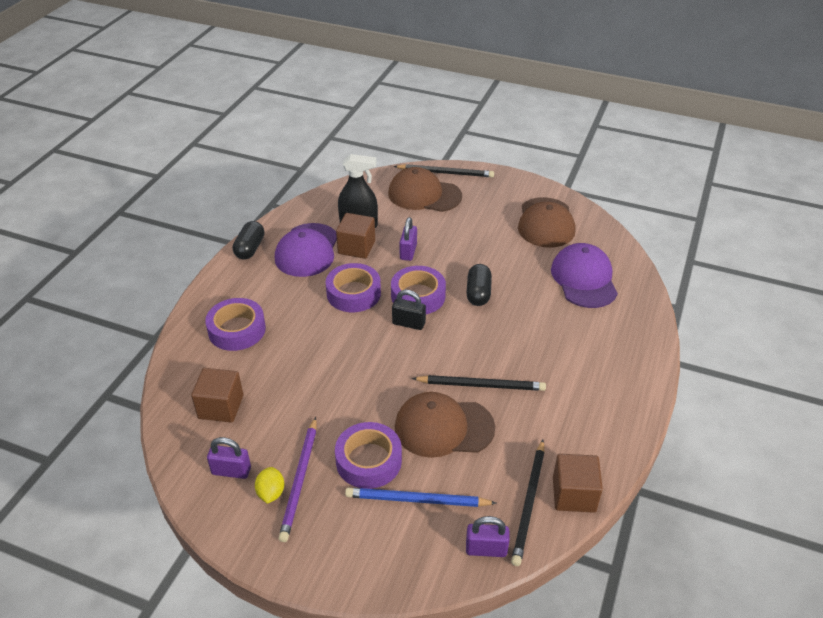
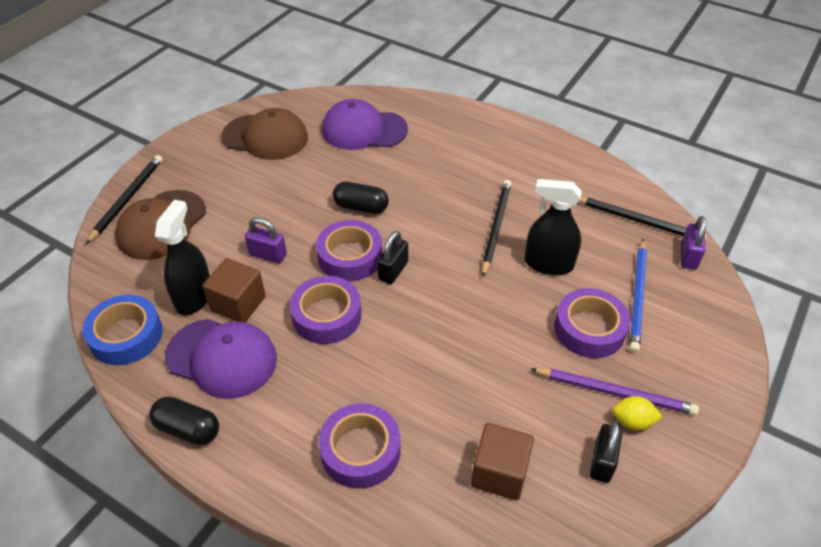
camera: 80 degrees left, 5 degrees up
(231, 471) = (602, 462): purple padlock -> black padlock
(320, 205) = (126, 335): none -> blue tape
(443, 427) = (548, 264): brown cap -> black spray bottle
(574, 494) = (628, 192): brown cube -> none

